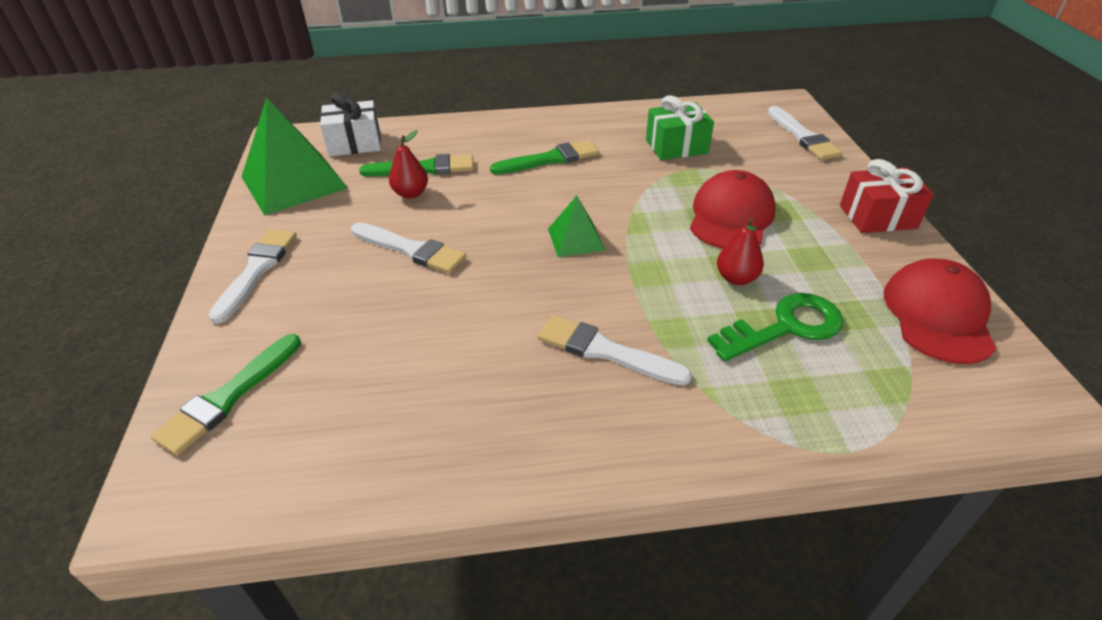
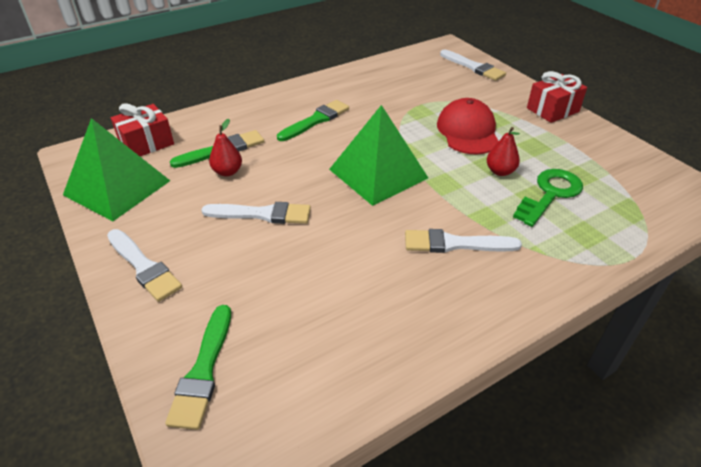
camera: 25 degrees left, 0 degrees up
(257, 270) = (144, 267): white brush -> white brush turned 150 degrees clockwise
(355, 143) = (146, 143): white gift -> red gift
(576, 239) = (378, 173): green pyramid -> green pyramid, size x1.95
(676, 146) = (398, 91): green gift -> none
(937, 315) = (624, 162): red cap -> none

